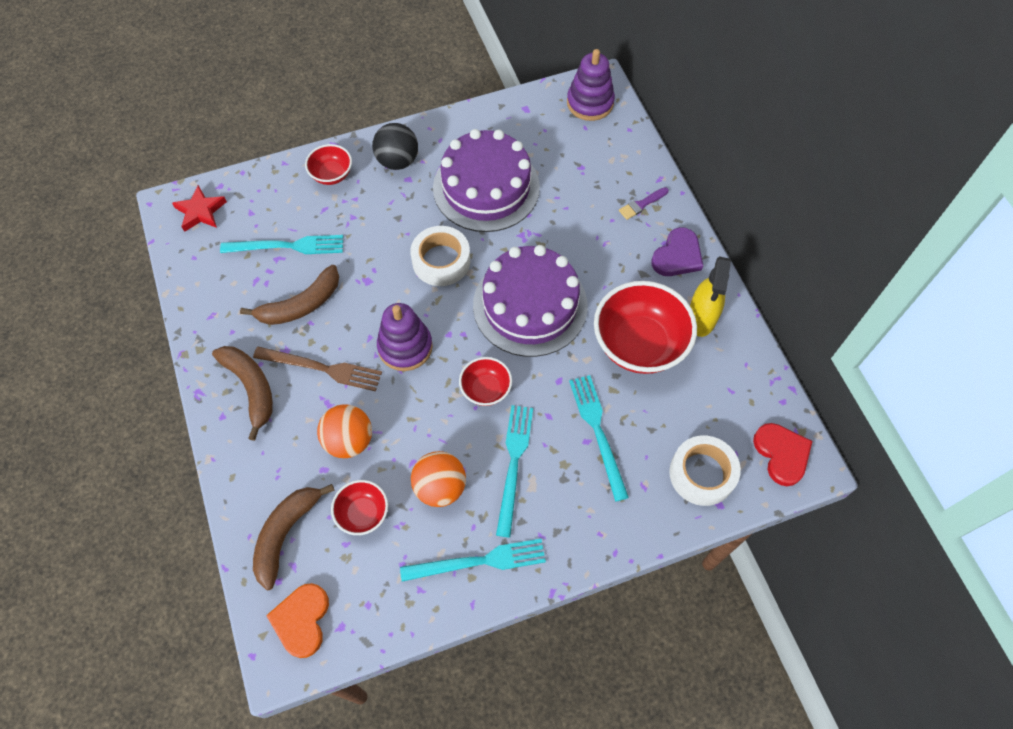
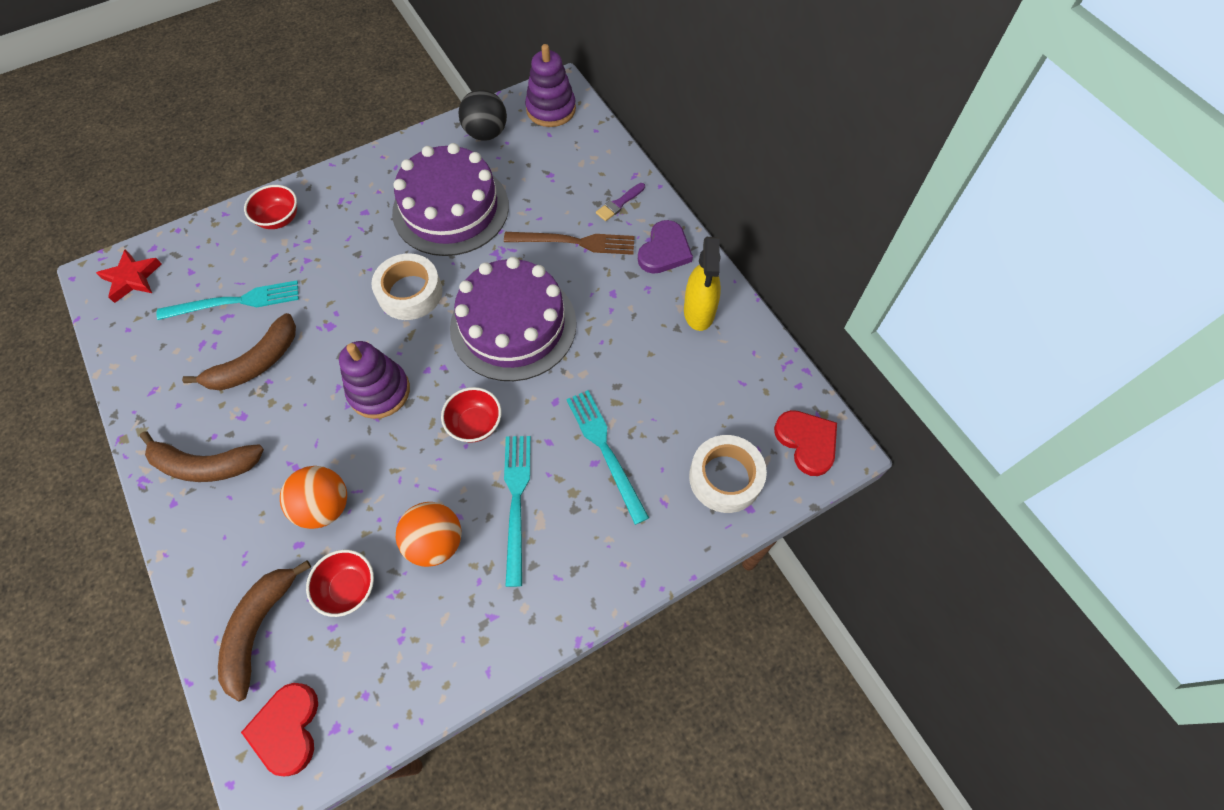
camera: 10 degrees left, 0 degrees up
(251, 388) = (205, 465): brown banana -> brown banana turned 135 degrees clockwise
(302, 620) = (287, 729): orange heart -> red heart
(322, 368) = (286, 430): brown fork -> brown fork (575, 242)
(397, 161) = (351, 195): black ball -> black ball (486, 133)
(479, 561) = (490, 620): turquoise fork -> none
(639, 344) = (637, 349): red bowl -> none

